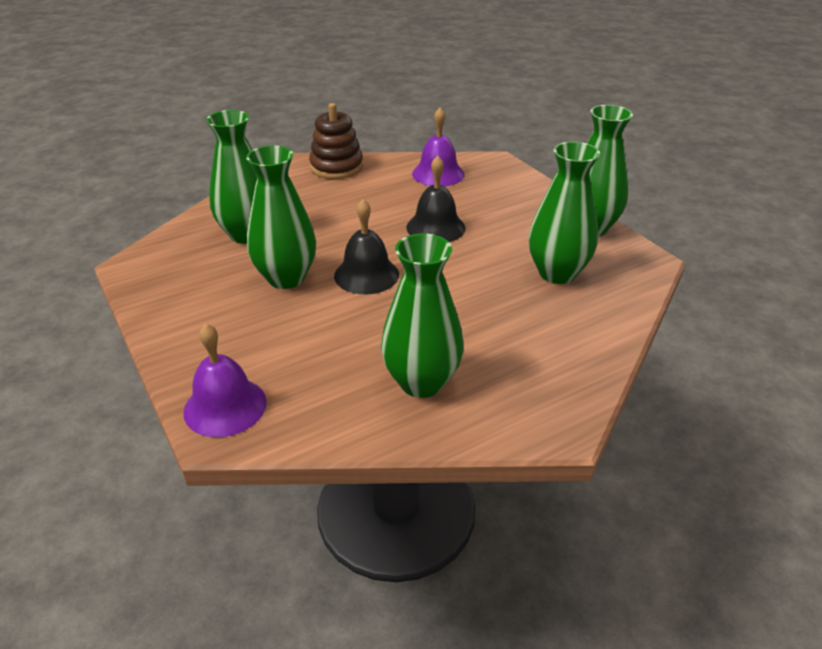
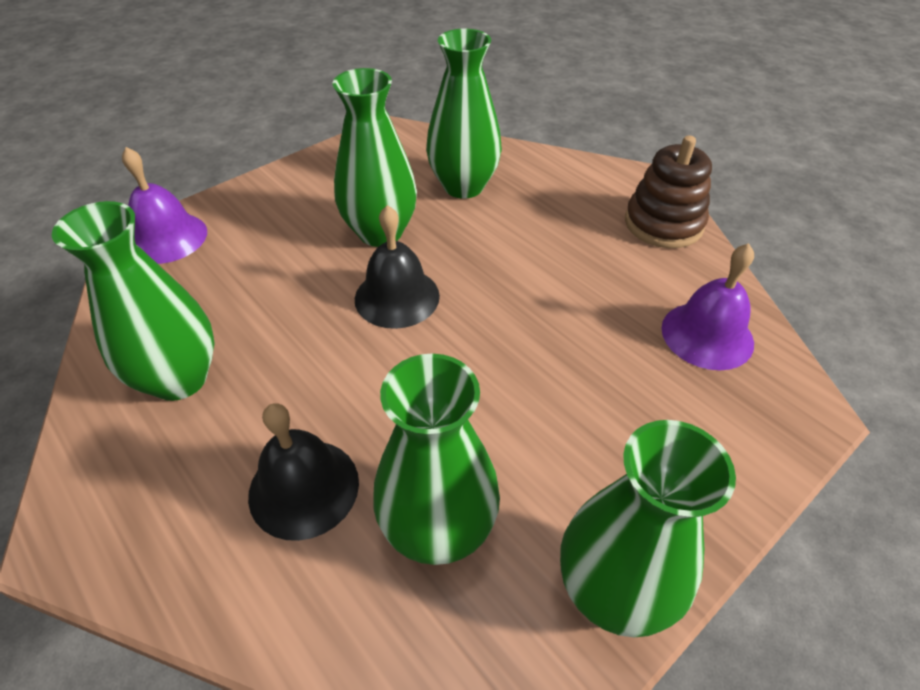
camera: 80 degrees right, 10 degrees up
(435, 227) = (535, 351): black bell -> black bell (304, 488)

